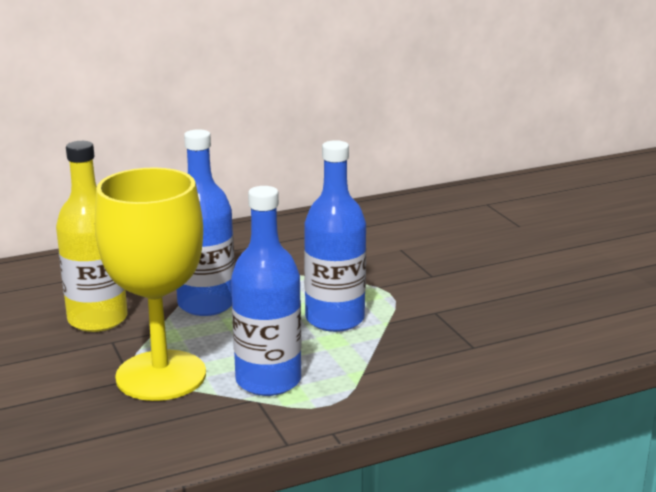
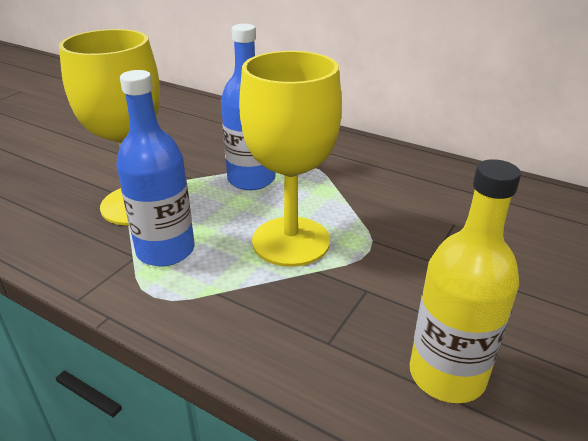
camera: 55 degrees right, 10 degrees up
(97, 319) = (190, 153): yellow bottle -> yellow bottle (447, 374)
(335, 319) = (291, 241): blue bottle -> yellow goblet

